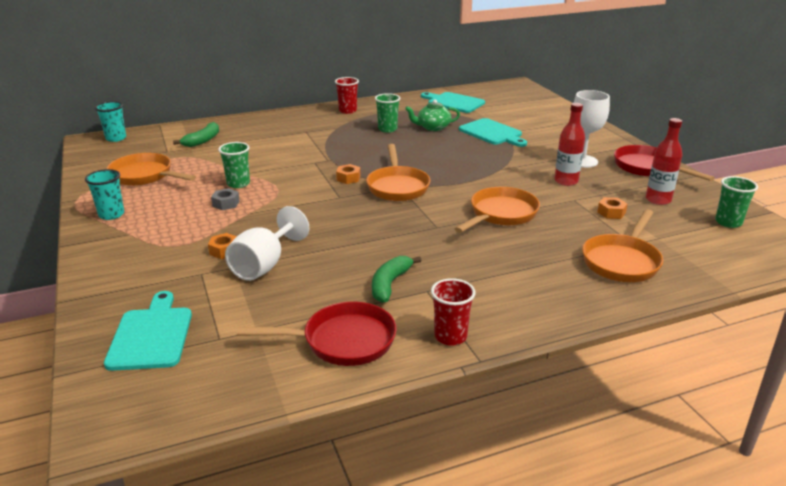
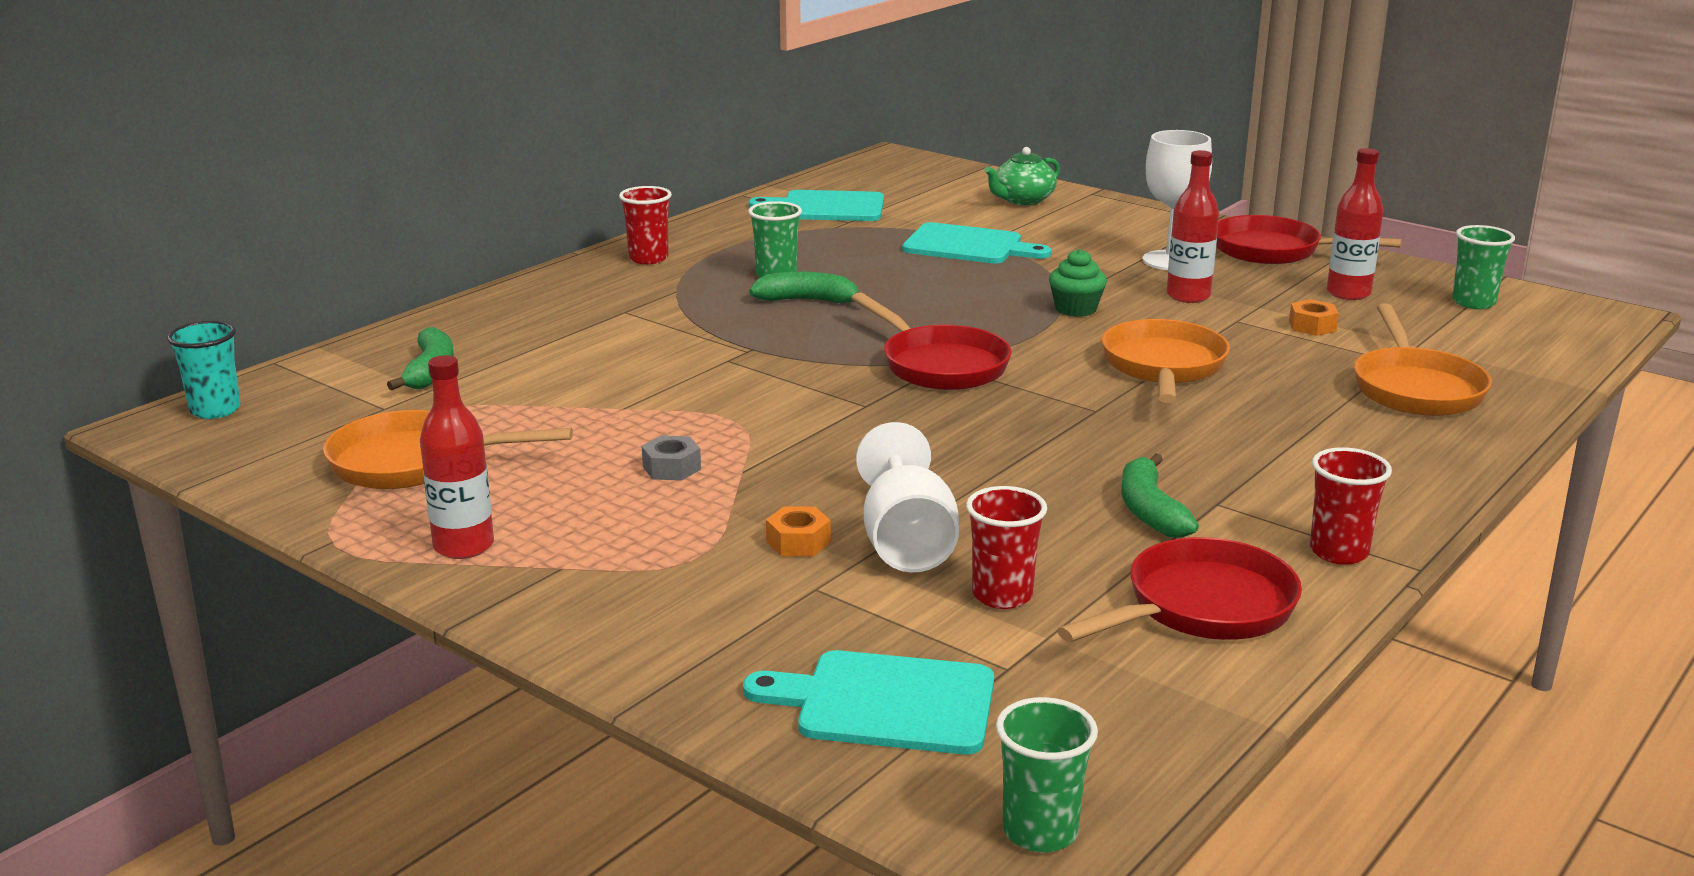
camera: 30 degrees left, 5 degrees down
(111, 214) = (463, 546): turquoise cup -> red bottle
(151, 335) = (886, 703): turquoise cutting board -> turquoise cutting board turned 45 degrees counterclockwise
(238, 184) = (639, 429): green cup -> green cup (1040, 832)
(266, 303) = (1002, 595): none -> red cup
(348, 178) = (834, 372): orange nut -> none
(384, 143) = (808, 300): none -> green banana
(397, 186) = (939, 365): orange pan -> red pan
(433, 127) = (853, 257): green teapot -> green teapot (1022, 200)
(499, 175) = (1075, 309): none -> green cupcake

